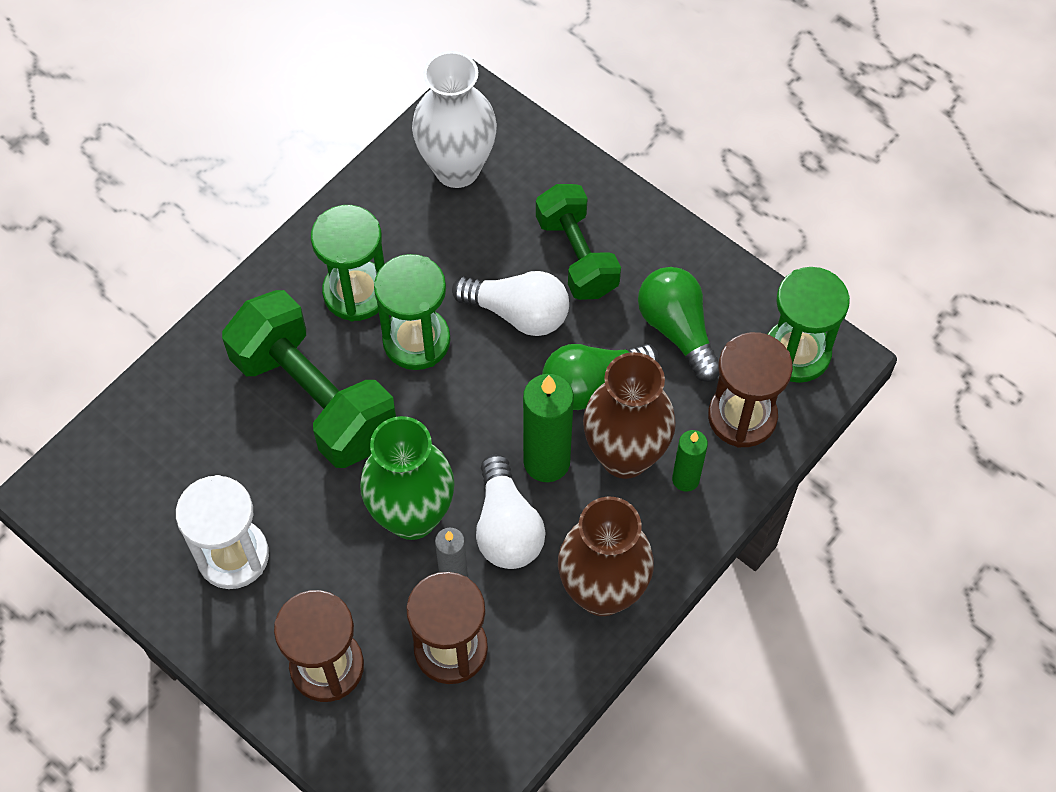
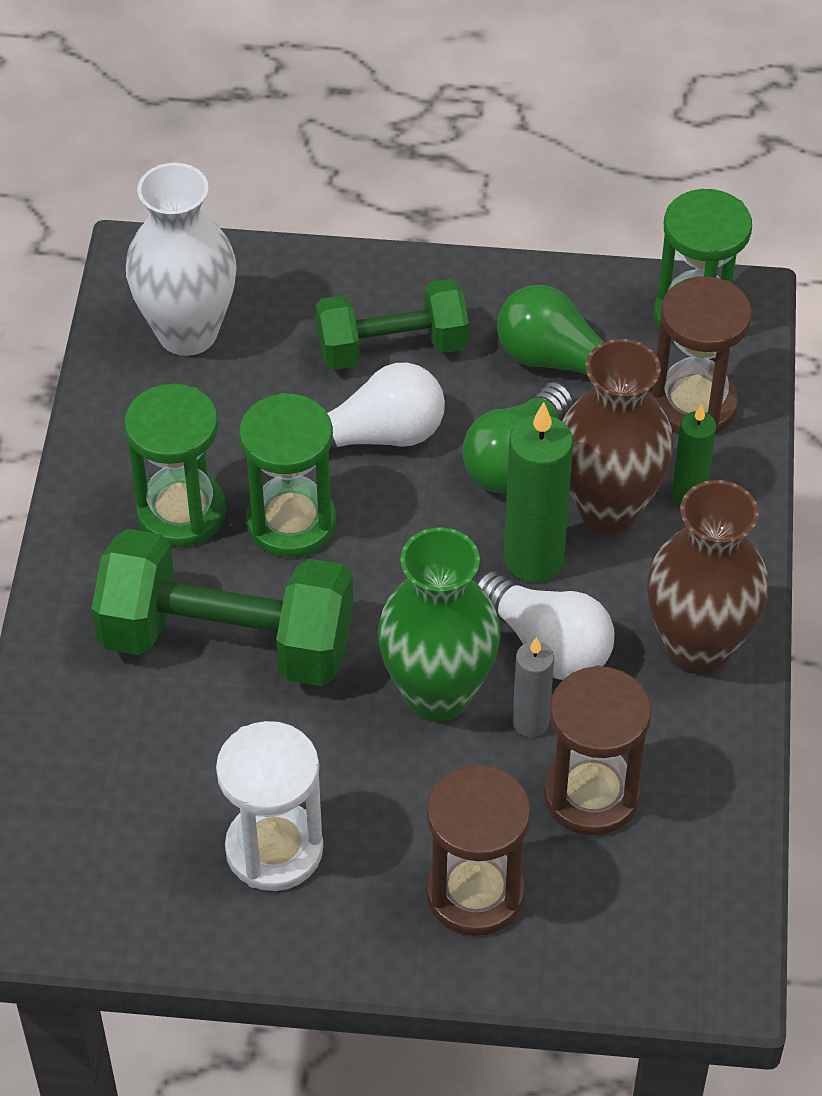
camera: 35 degrees left, 10 degrees down
(576, 256) = (392, 348): green dumbbell -> green dumbbell turned 45 degrees counterclockwise

